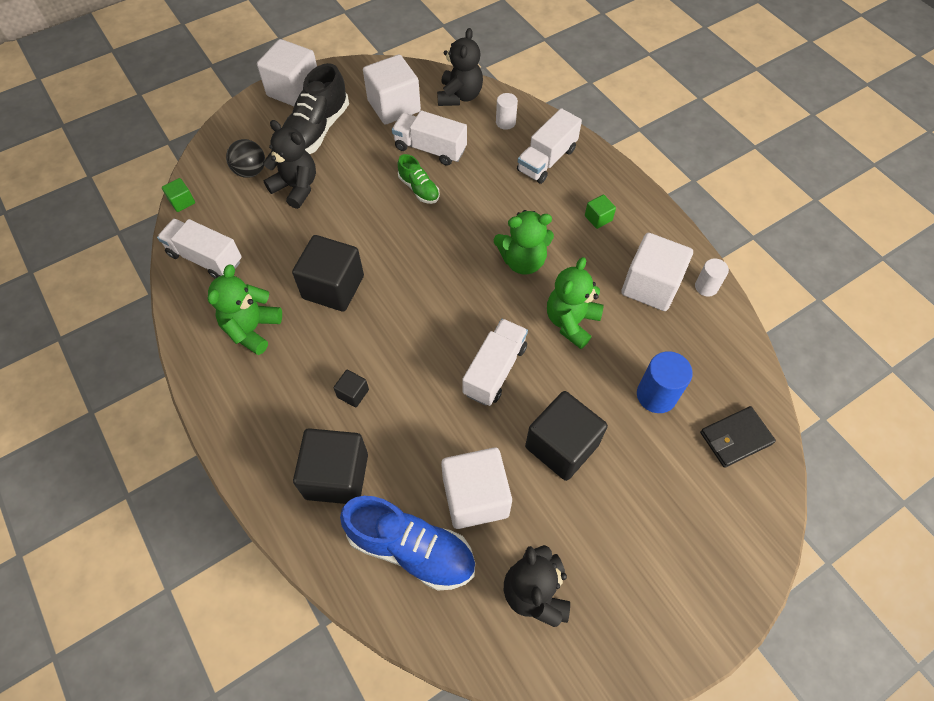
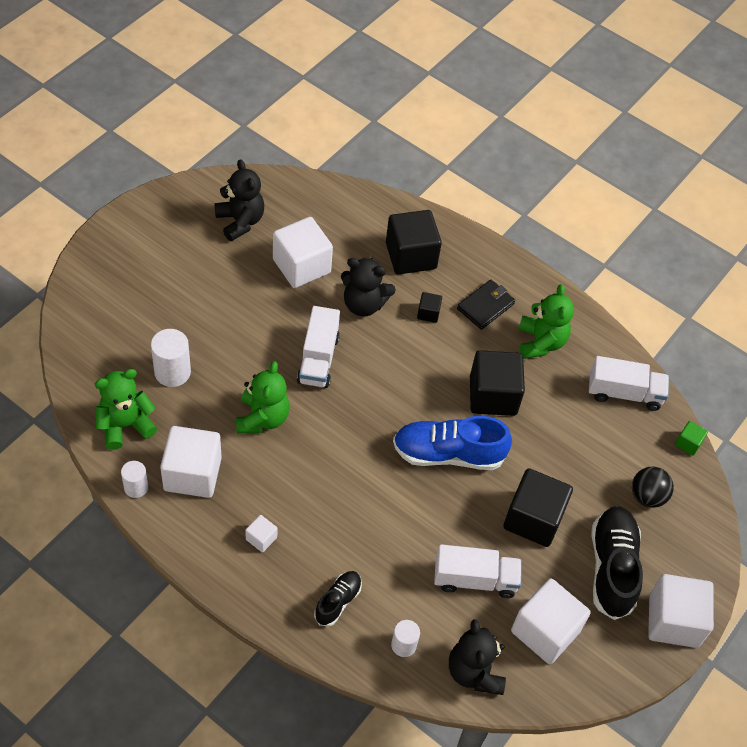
camera: 155 degrees right, 5 degrees down
(296, 187) = (589, 490): black teddy bear -> black teddy bear (364, 304)
(411, 549) = (336, 226): blue shoe -> blue shoe (448, 454)
(419, 189) = (463, 523): green shoe -> none
(523, 261) = (326, 468): green teddy bear -> green teddy bear (125, 425)
(547, 160) = (338, 601): white truck -> black shoe
(561, 446) = (245, 315): black cube -> black cube (533, 519)
(598, 218) = (261, 538): green cube -> white cube
(656, 395) = (172, 372): blue cylinder -> white cylinder
(735, 438) = (100, 354): black wallet -> black wallet (485, 306)

